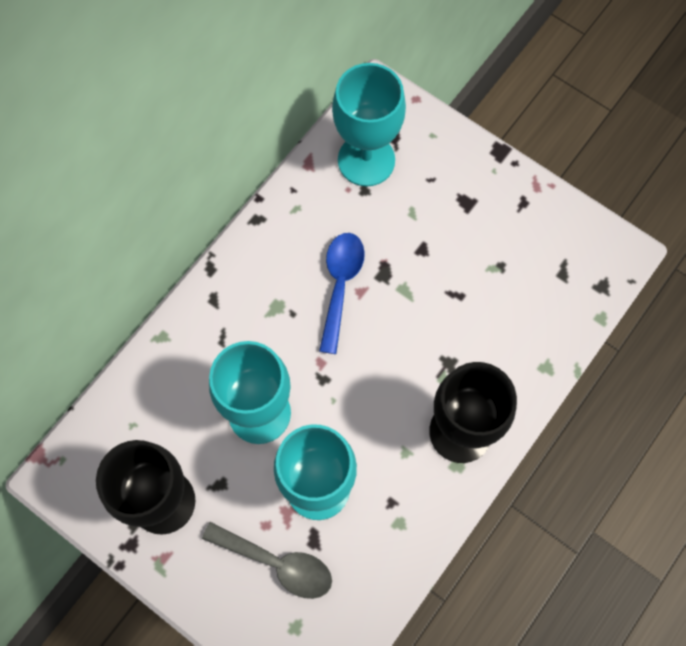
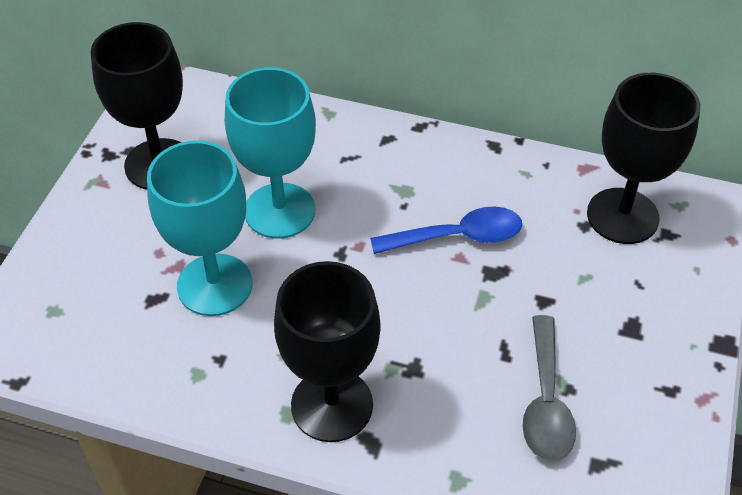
camera: 70 degrees right, 20 degrees down
(277, 563) = (120, 274): grey spoon -> grey spoon (546, 402)
(366, 160) = (622, 216): turquoise goblet -> black goblet

